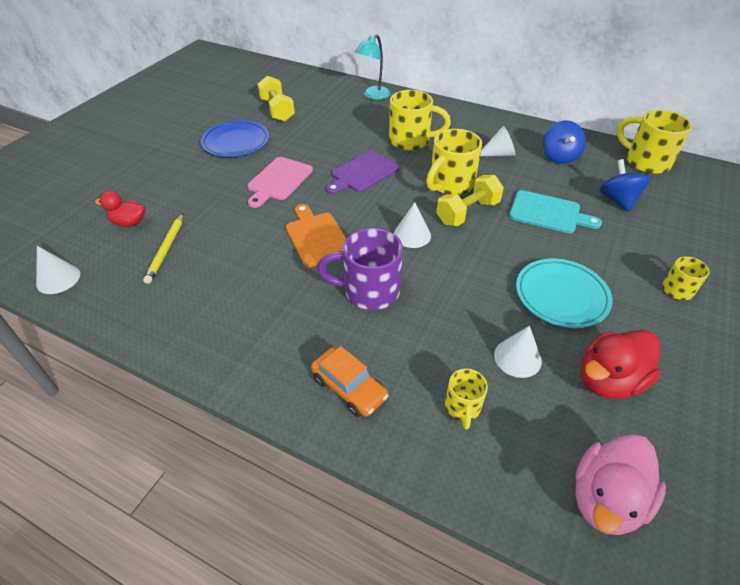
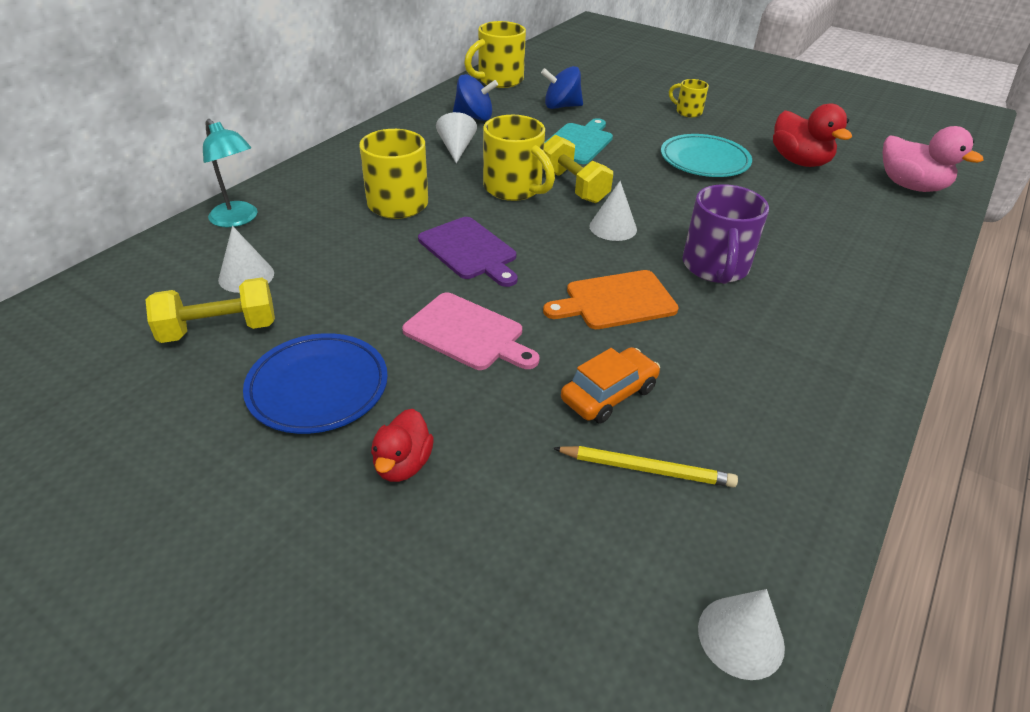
camera: 85 degrees left, 5 degrees down
(129, 222) = (566, 537): red duck -> red duck (403, 464)
(349, 388) = (860, 293): orange car -> orange car (609, 394)
(462, 407) = (855, 231): yellow mug -> none
(517, 357) = (788, 195): white cone -> white cone (246, 276)

